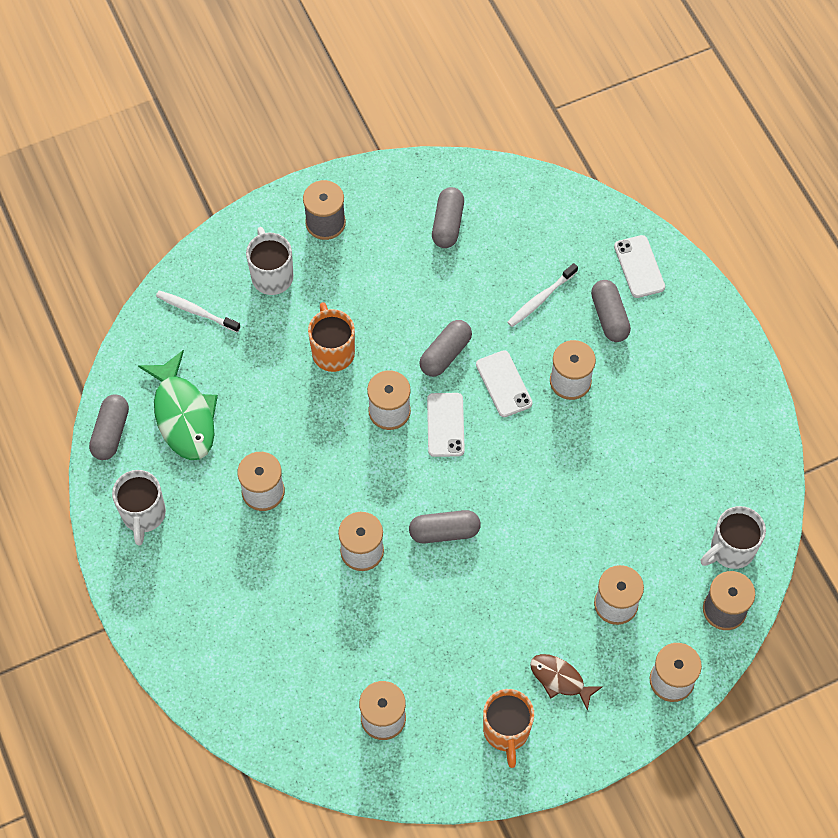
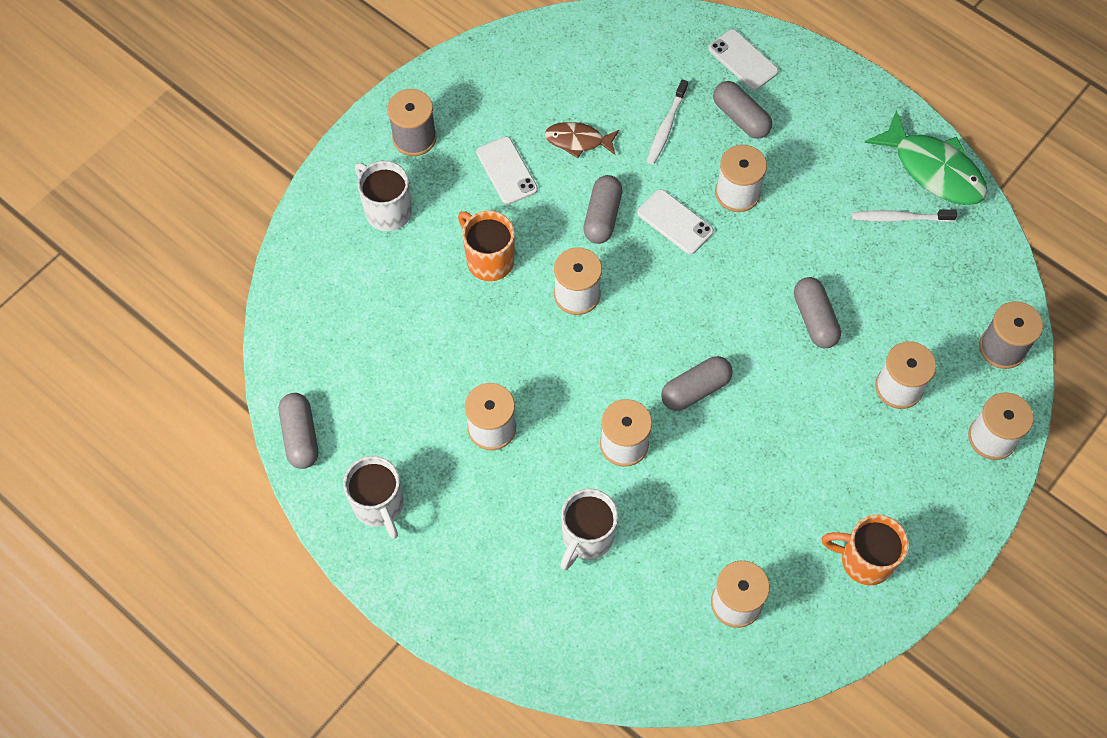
camera: 25 degrees left, 0 degrees up
(183, 415) = (368, 386): green fish -> green fish (933, 169)
(196, 311) = (327, 277): white toothbrush -> white toothbrush (900, 218)
(445, 425) = (640, 285): white phone -> white phone (506, 171)
(447, 224) = (537, 92): grey capsule -> grey capsule (814, 319)
(506, 731) = (864, 560): orange mug -> orange mug turned 135 degrees clockwise
(560, 679) = (887, 484): brown fish -> brown fish (578, 141)
(730, 550) = (976, 289): white mug -> white mug (586, 538)

